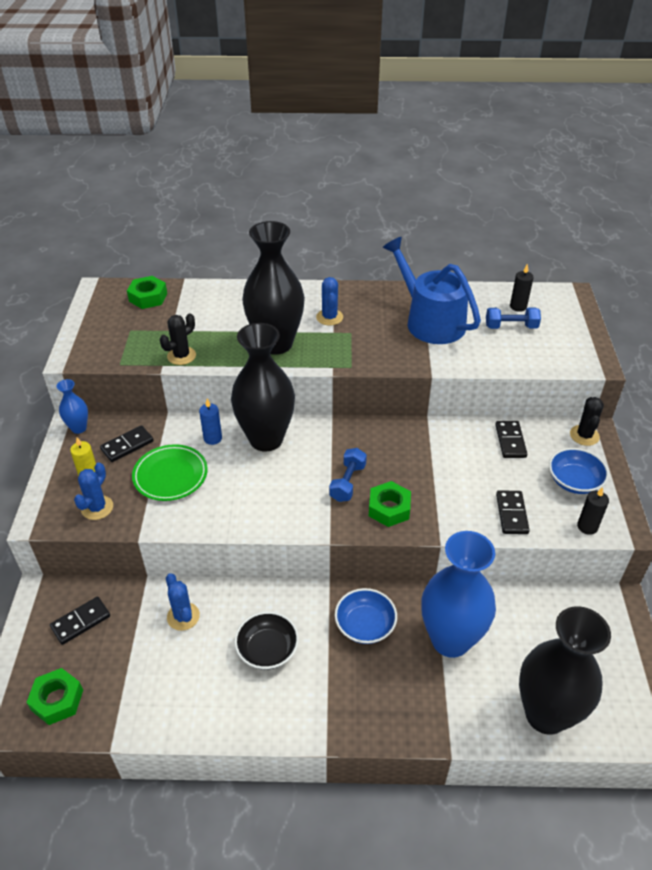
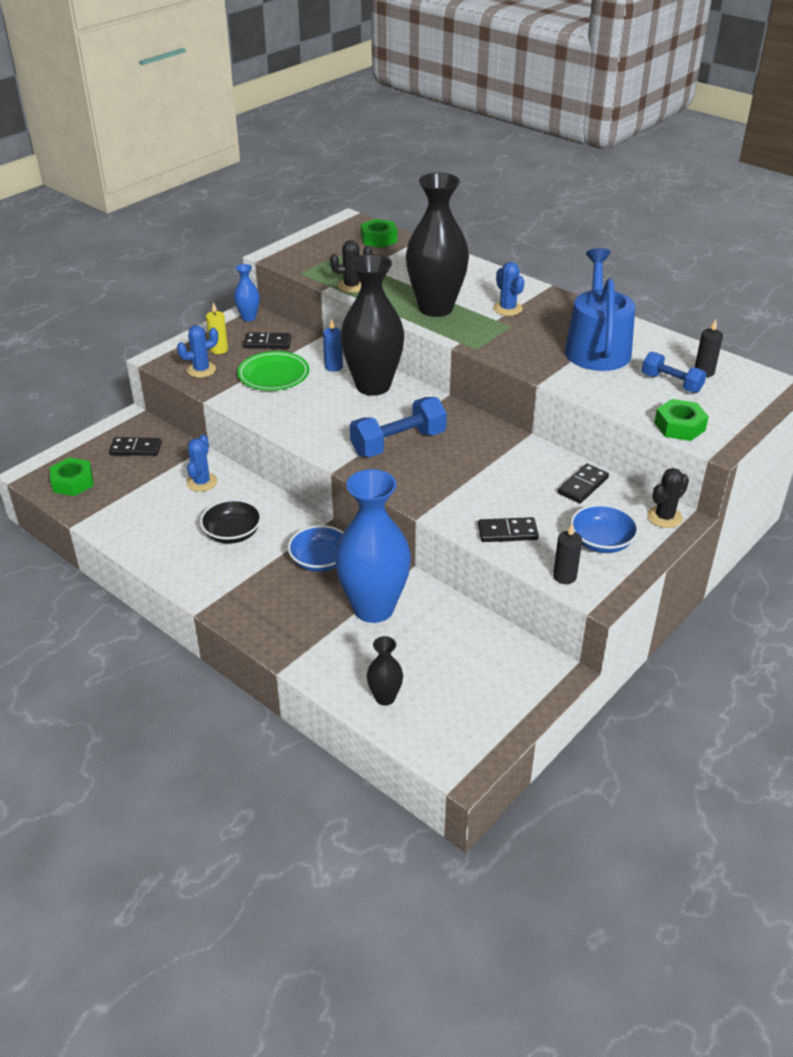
camera: 40 degrees right, 5 degrees down
(329, 317) = (507, 309): blue cactus -> blue cactus turned 60 degrees counterclockwise
(347, 482) = (398, 443): blue dumbbell -> blue dumbbell, size x1.60
(389, 508) = (408, 475): green nut -> green nut (679, 426)
(512, 514) = (507, 532): black domino -> black domino turned 45 degrees clockwise
(546, 714) = (385, 697): black vase -> black vase, size x0.45

